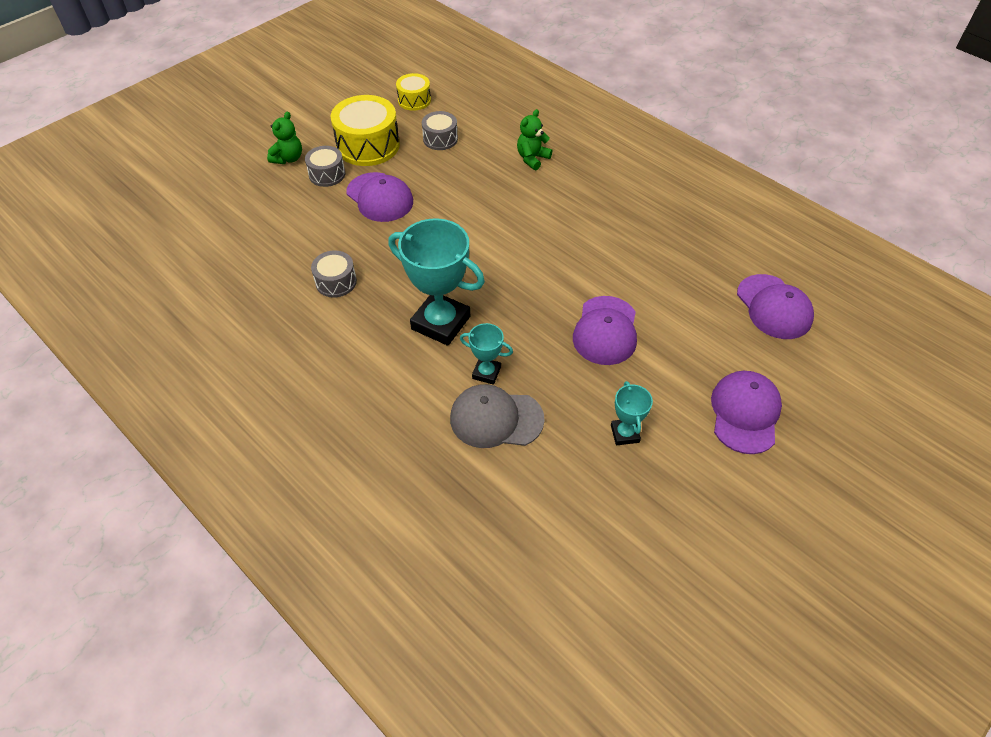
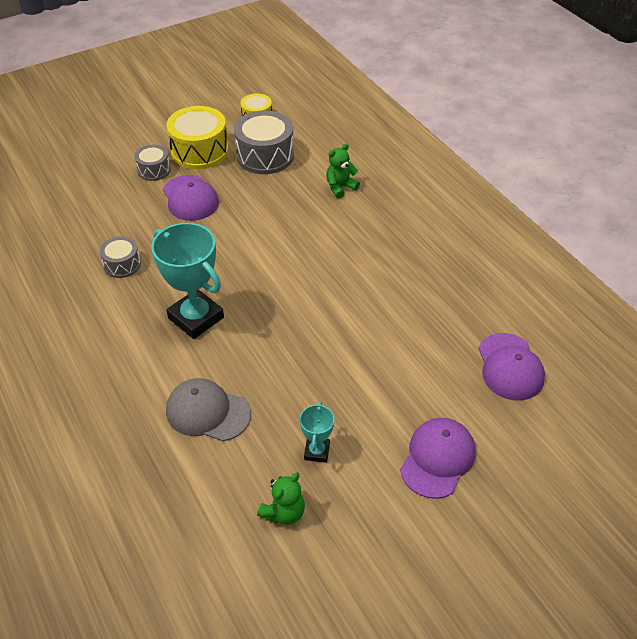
camera: 15 degrees right, 5 degrees down
(288, 158) = (127, 150): green teddy bear -> green teddy bear (284, 512)
(440, 139) = (265, 156): grey drum -> grey drum, size x1.79
(486, 373) = (217, 370): turquoise trophy -> none
(605, 331) = (340, 355): purple cap -> none

